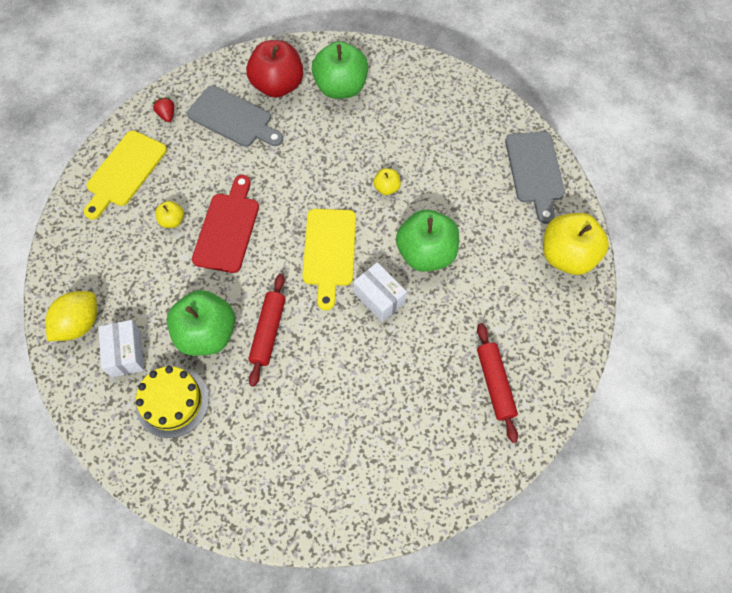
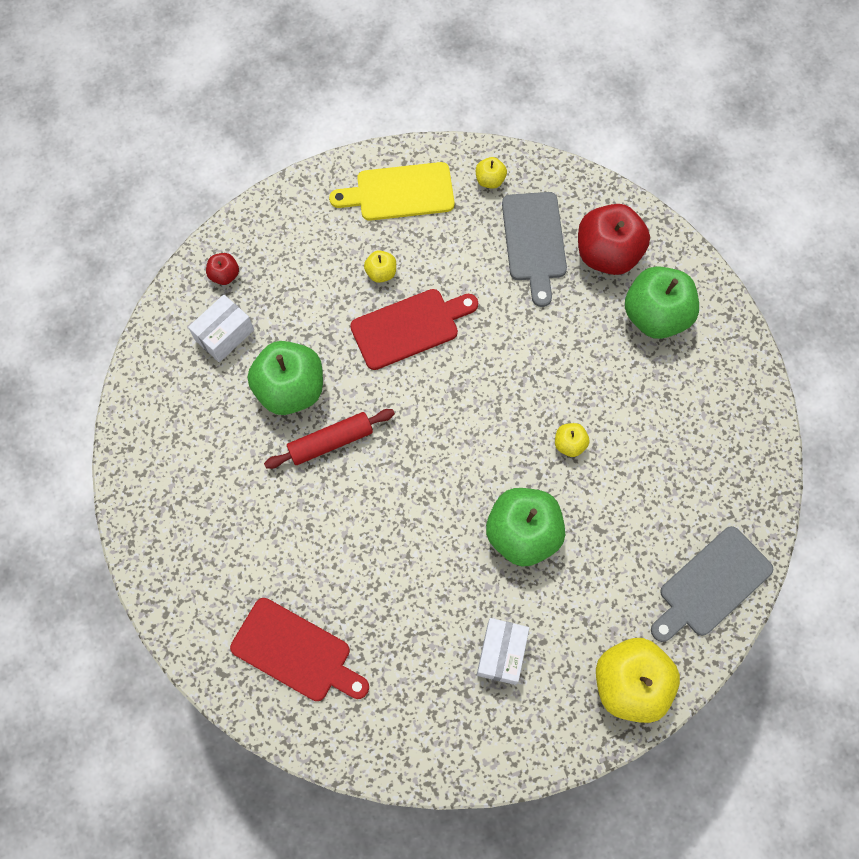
camera: 55 degrees right, 5 degrees up
(79, 324) = (225, 275): yellow lemon -> red apple
(167, 115) = (490, 180): red strawberry -> yellow apple
(172, 402) = (207, 408): yellow cake -> none
(329, 252) = (454, 439): yellow cutting board -> none
(379, 298) = (439, 520): white box -> white box (501, 653)
(405, 453) = (296, 652): none -> red cutting board
(495, 384) = (427, 695): red rolling pin -> none

